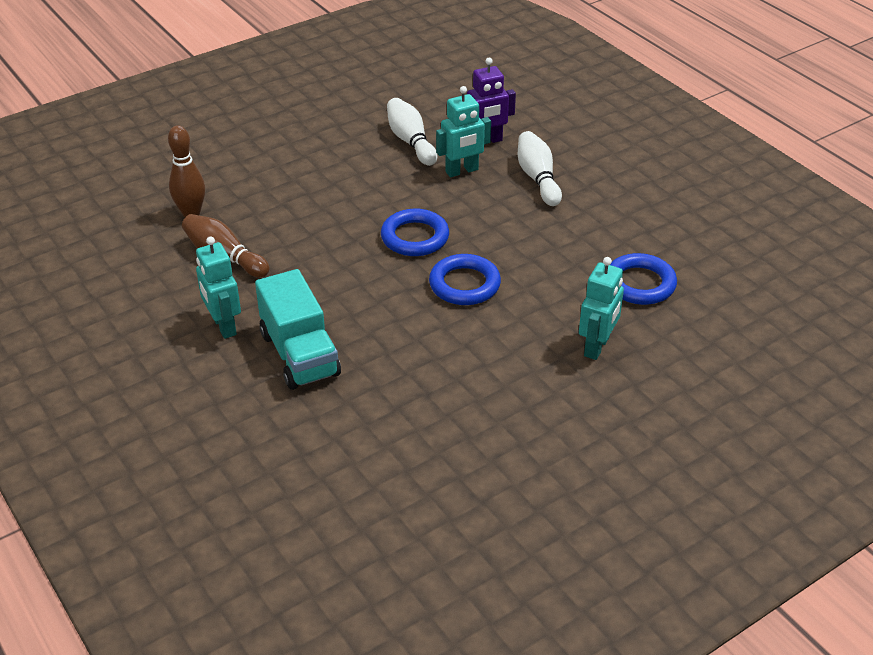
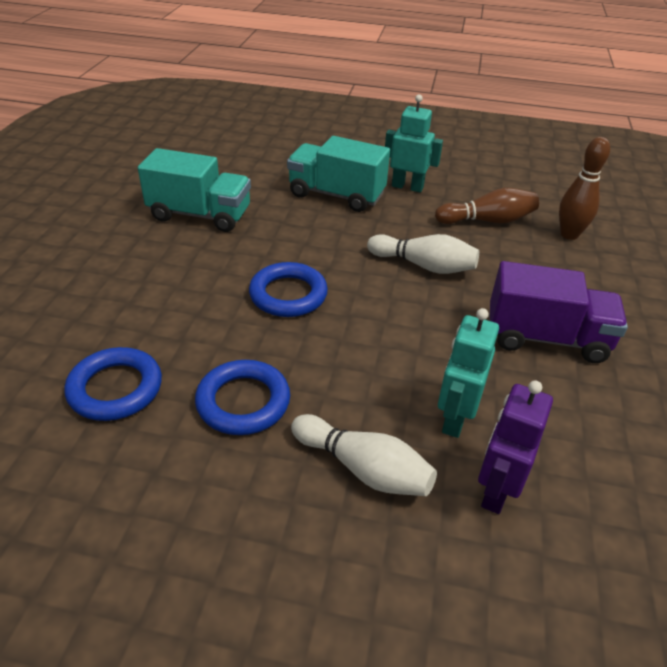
camera: 135 degrees right, 0 degrees up
(344, 173) = (546, 338): none -> purple truck
(411, 141) = (564, 424): white bowling pin -> white bowling pin (424, 266)
(415, 237) = (386, 312): blue ring -> blue ring (243, 402)
(450, 403) = (200, 215): none -> turquoise truck
(597, 347) = (116, 303): turquoise robot -> none

